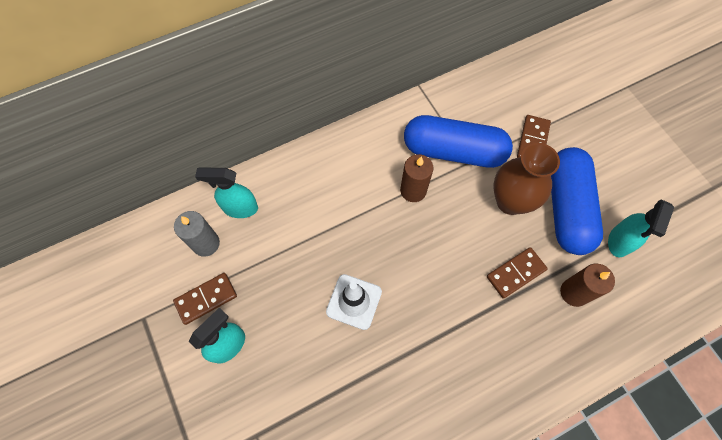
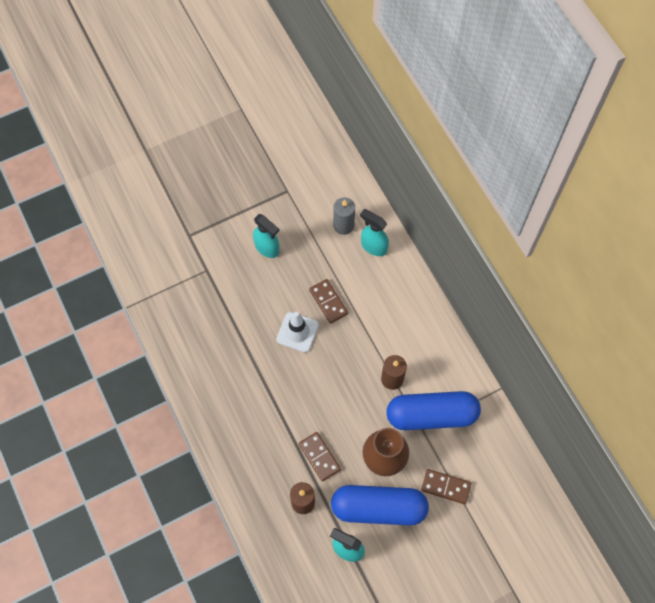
camera: 90 degrees right, 0 degrees up
(206, 299) = (300, 230): brown domino -> brown domino (328, 302)
(240, 208) = (373, 246): turquoise spray bottle -> turquoise spray bottle turned 60 degrees counterclockwise
(453, 151) = (431, 415): blue capsule -> blue capsule turned 75 degrees clockwise

